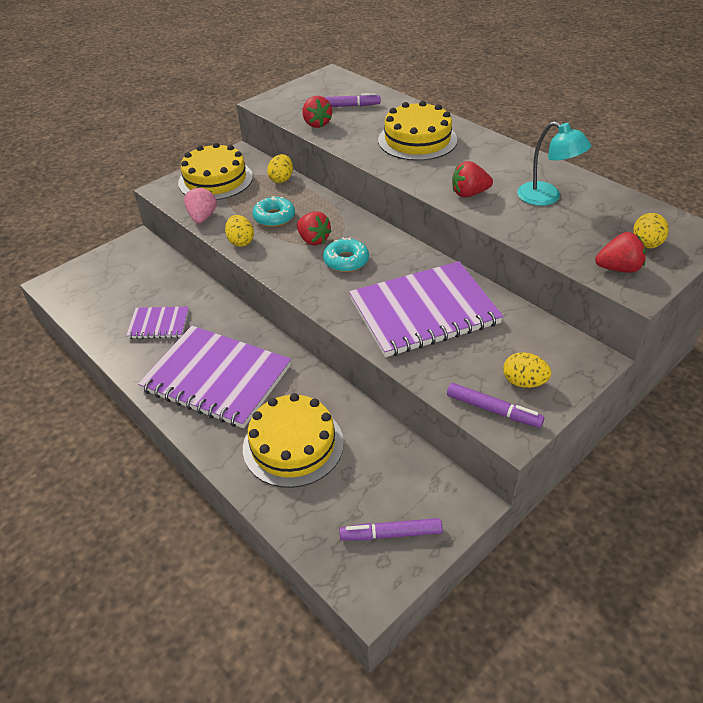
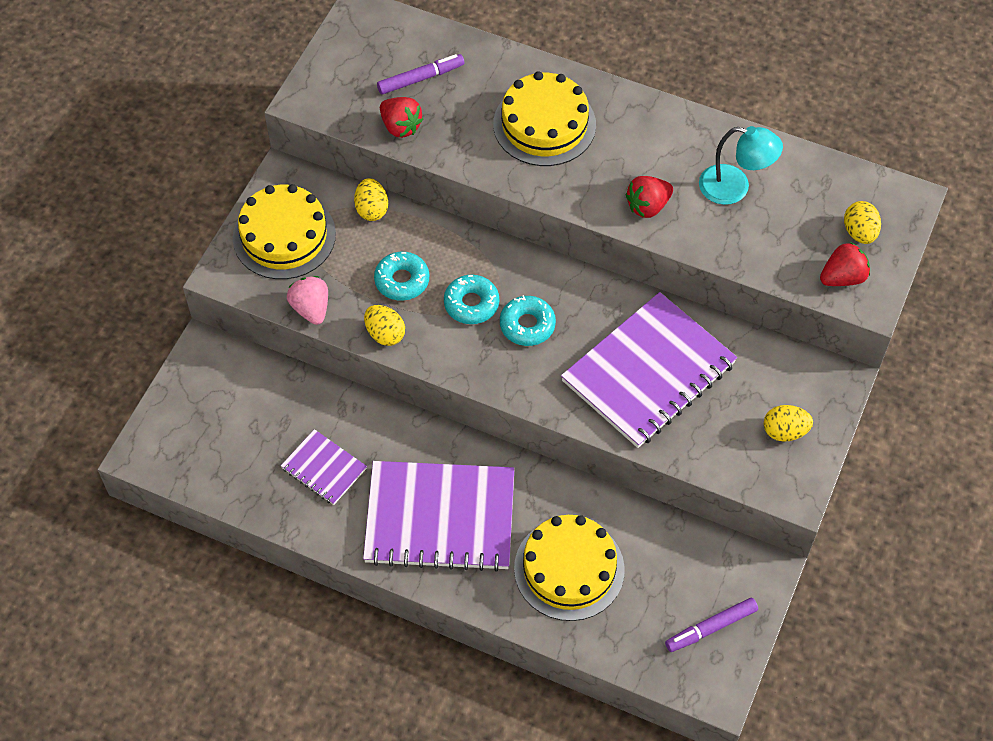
camera: 25 degrees left, 15 degrees up
(159, 324) = (324, 468): purple notebook -> purple notebook turned 60 degrees clockwise
(313, 240) = (471, 304): red strawberry -> turquoise donut
(493, 410) = (768, 475): purple marker -> none

